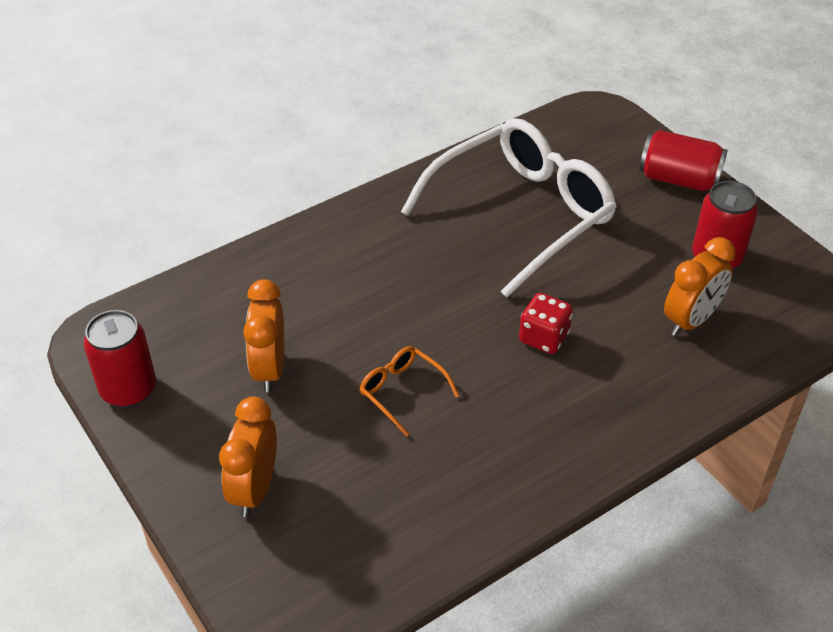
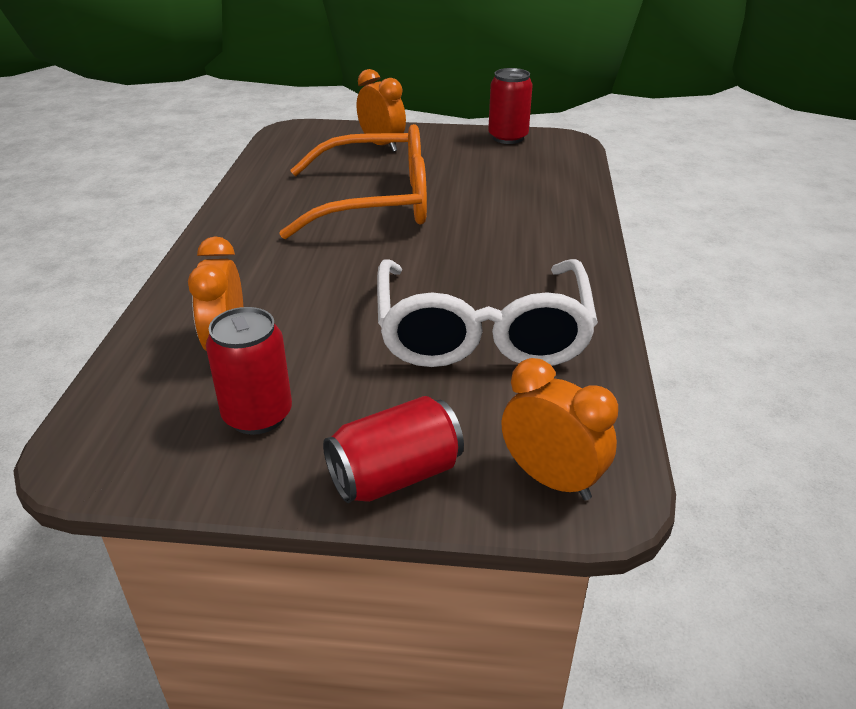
camera: 130 degrees right, 10 degrees down
(269, 369) = (463, 174): orange clock -> orange clock (551, 479)
(402, 392) = (376, 202): orange glasses -> orange glasses, size x2.44
(544, 338) = (331, 270): red dice -> none

